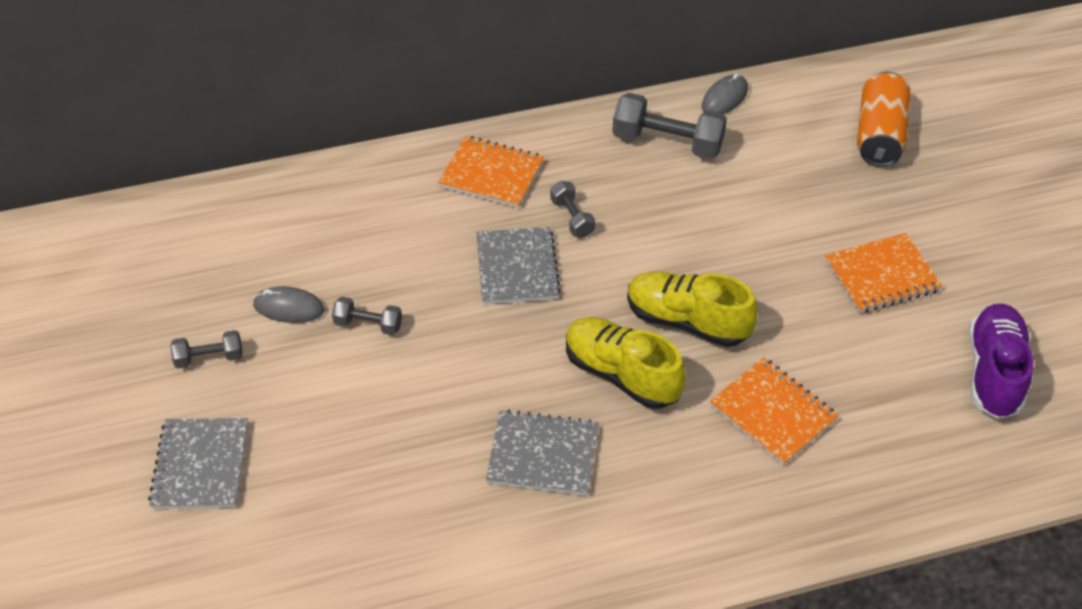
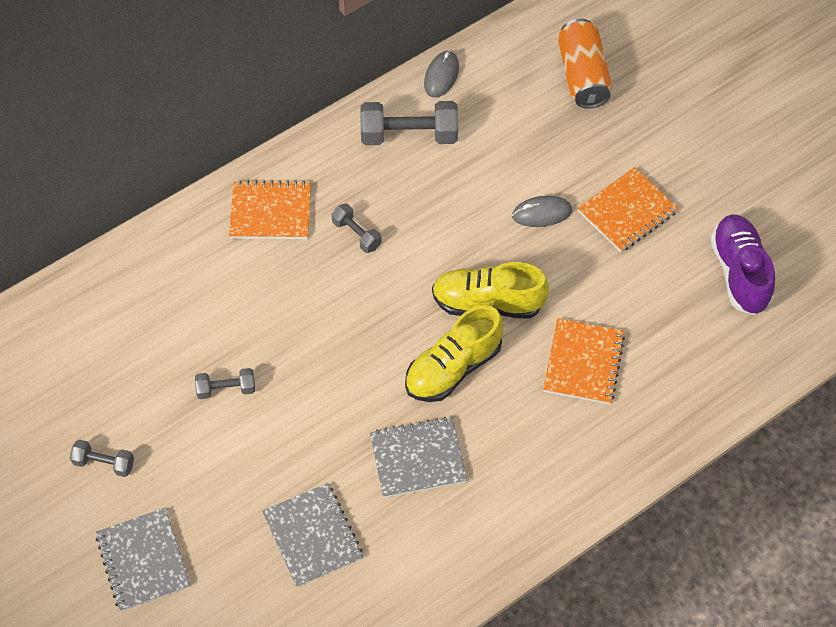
camera: 20 degrees left, 10 degrees up
(209, 358) = (104, 463): grey dumbbell -> grey dumbbell turned 45 degrees clockwise
(289, 307) = (151, 395): grey mouse -> grey mouse (542, 213)
(517, 268) = (329, 296): grey notebook -> grey notebook (312, 536)
(621, 375) = (453, 368): yellow shoe -> yellow shoe turned 60 degrees counterclockwise
(772, 413) = (583, 363): orange notebook -> orange notebook turned 75 degrees clockwise

